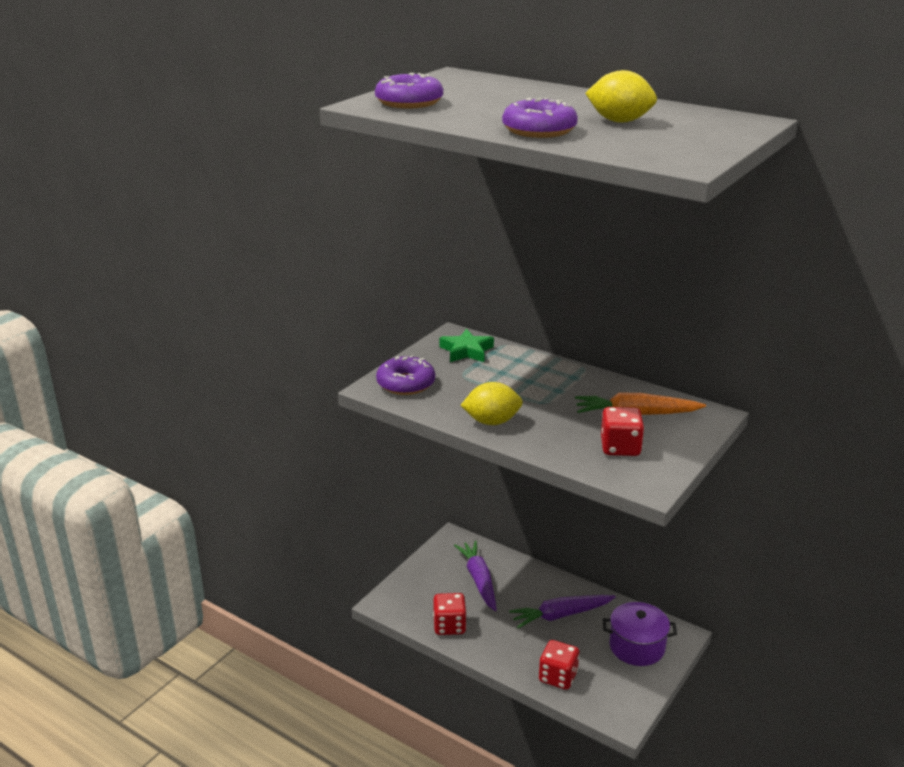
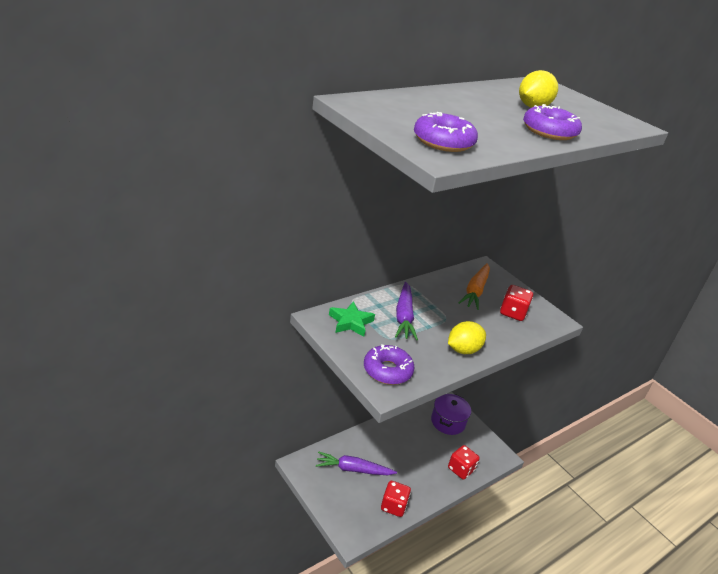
camera: 75 degrees left, 5 degrees up
(492, 422) = (463, 350): yellow lemon -> yellow lemon turned 45 degrees clockwise
(561, 615) = (407, 443): purple carrot -> purple carrot (404, 316)

